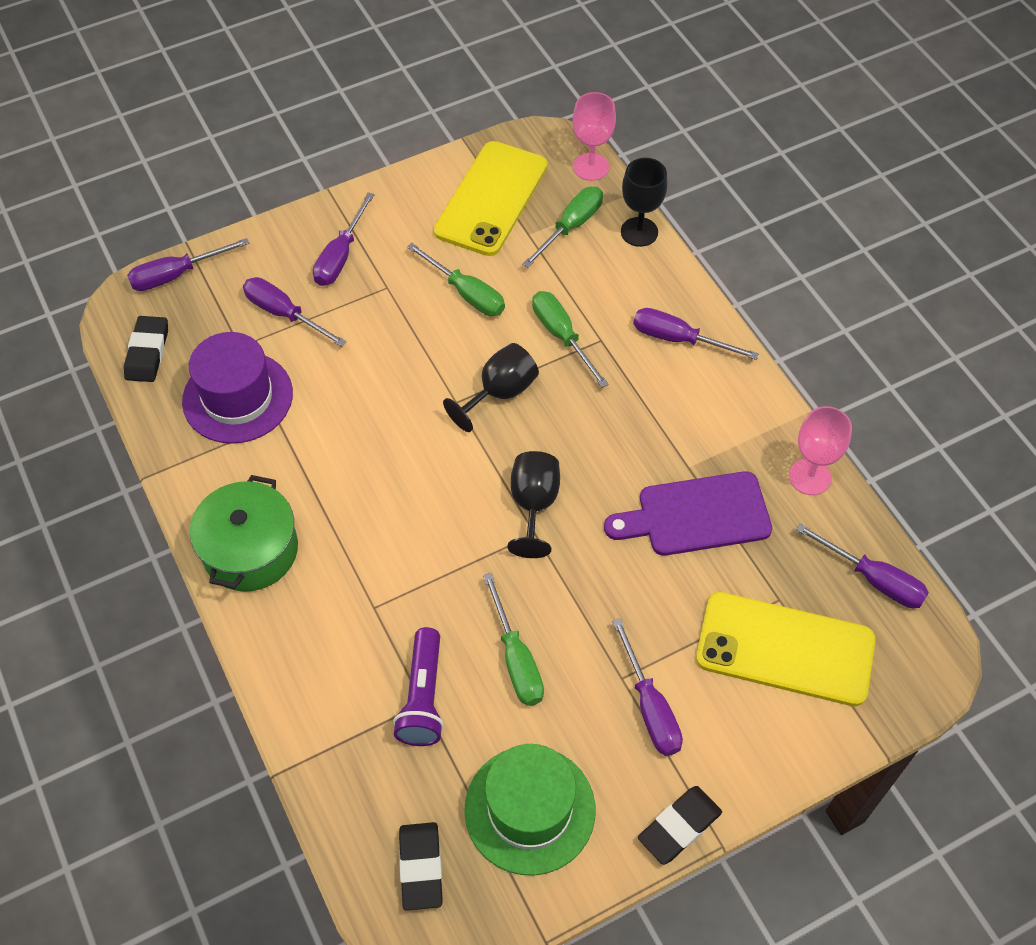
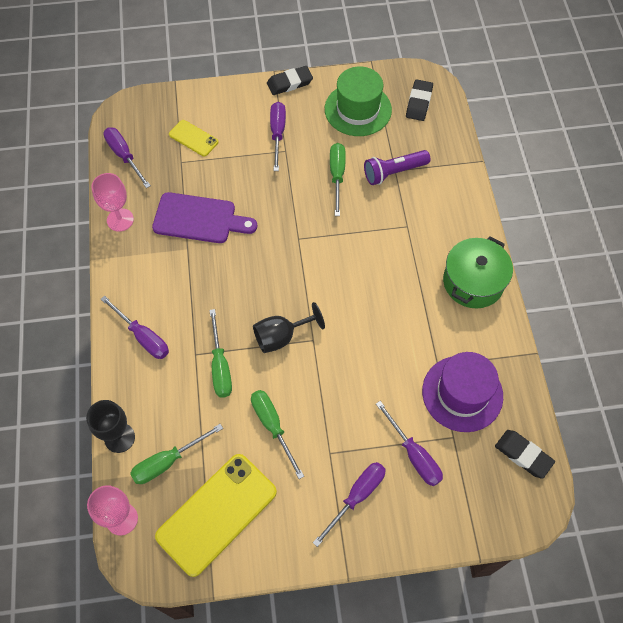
camera: 160 degrees left, 5 degrees up
(147, 352) = (523, 455): black eraser -> black eraser turned 75 degrees counterclockwise
(176, 275) = (492, 524): purple screwdriver -> none
(423, 697) = (394, 172): purple flashlight -> purple flashlight turned 135 degrees counterclockwise
(534, 505) = (291, 255): black goblet -> none
(785, 649) = (193, 138): yellow phone -> yellow phone, size x0.50

